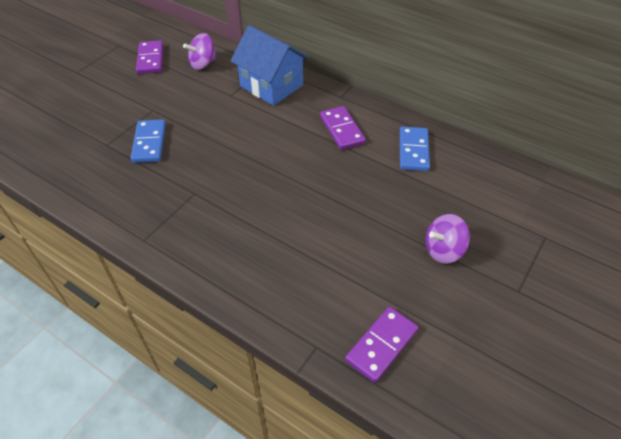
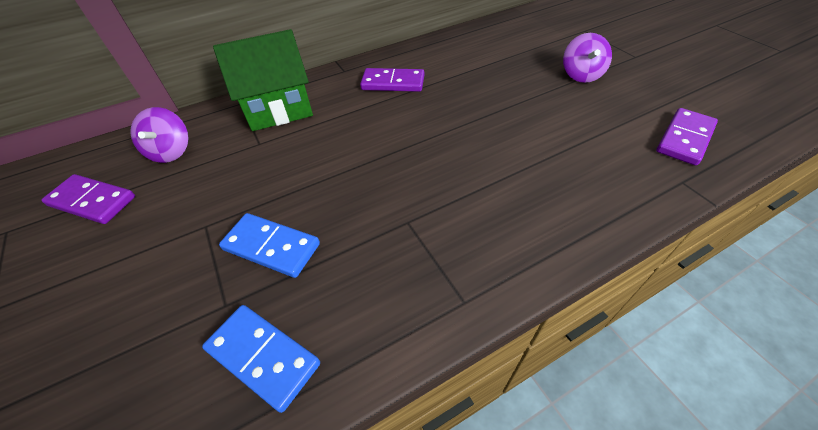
camera: 60 degrees left, 0 degrees up
(271, 86) = (278, 108): blue house -> green house
(382, 345) = (685, 139): purple domino -> purple domino turned 60 degrees clockwise
(413, 151) = (453, 54): blue domino -> blue domino (263, 356)

